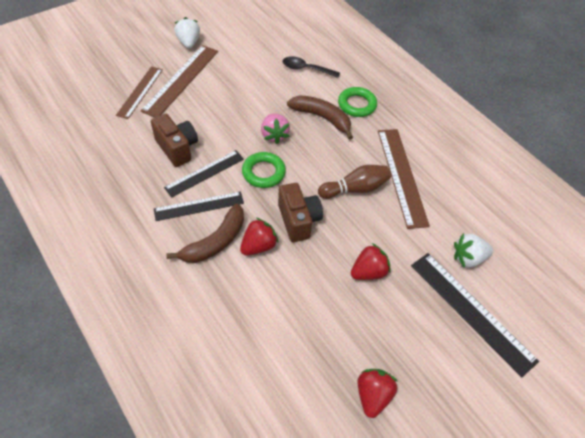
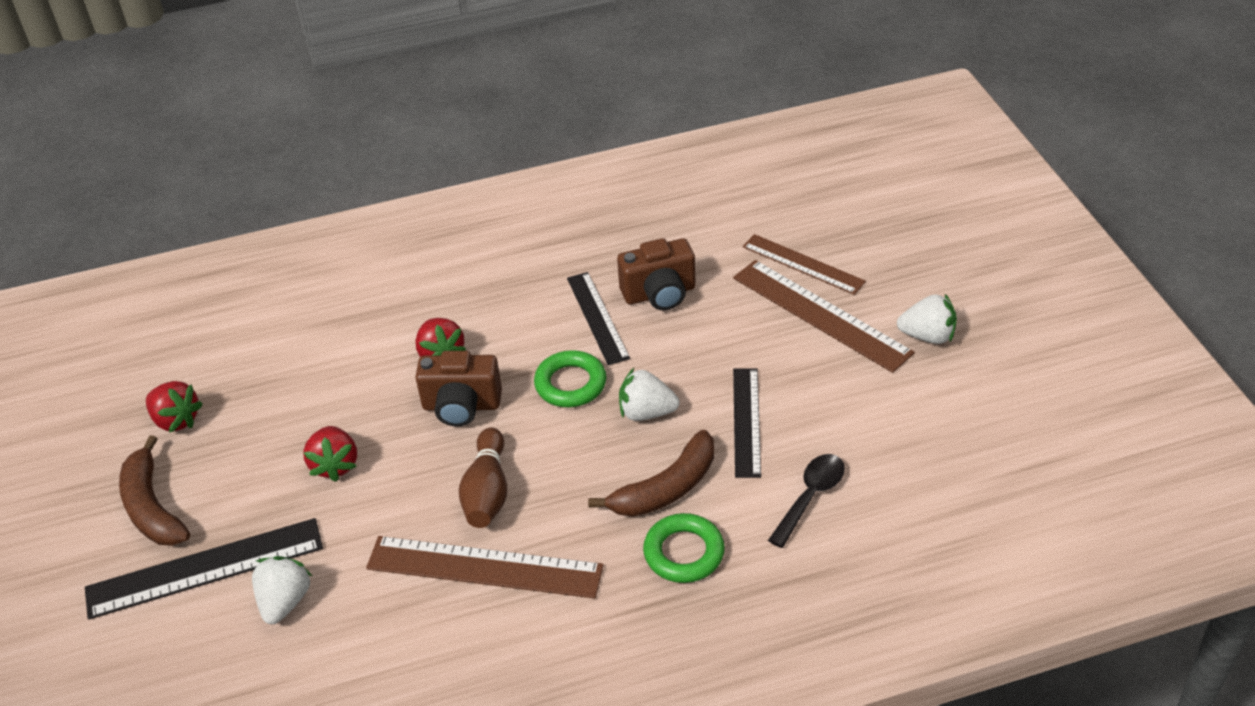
camera: 115 degrees right, 10 degrees down
(199, 206) = (539, 304): black ruler -> black ruler (747, 421)
(215, 242) = (470, 313): brown banana -> brown banana (152, 507)
(274, 135) = (646, 412): pink strawberry -> white strawberry

